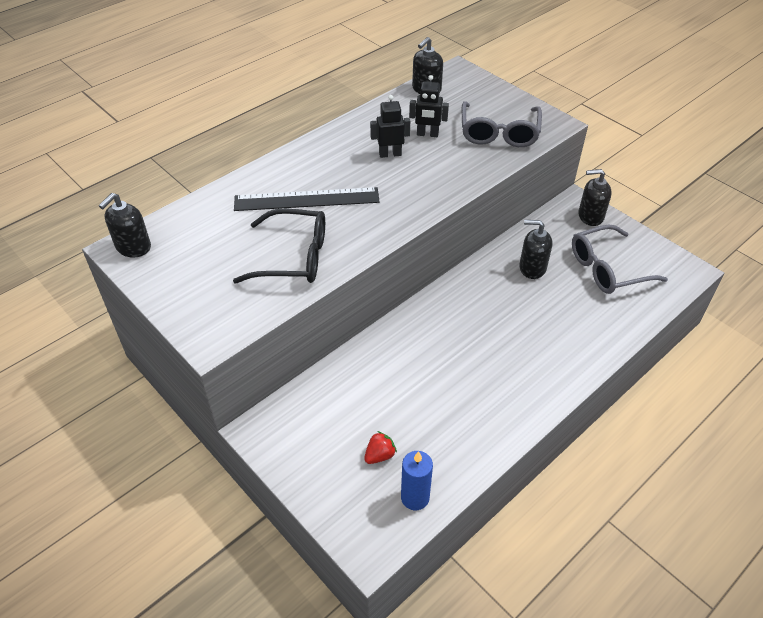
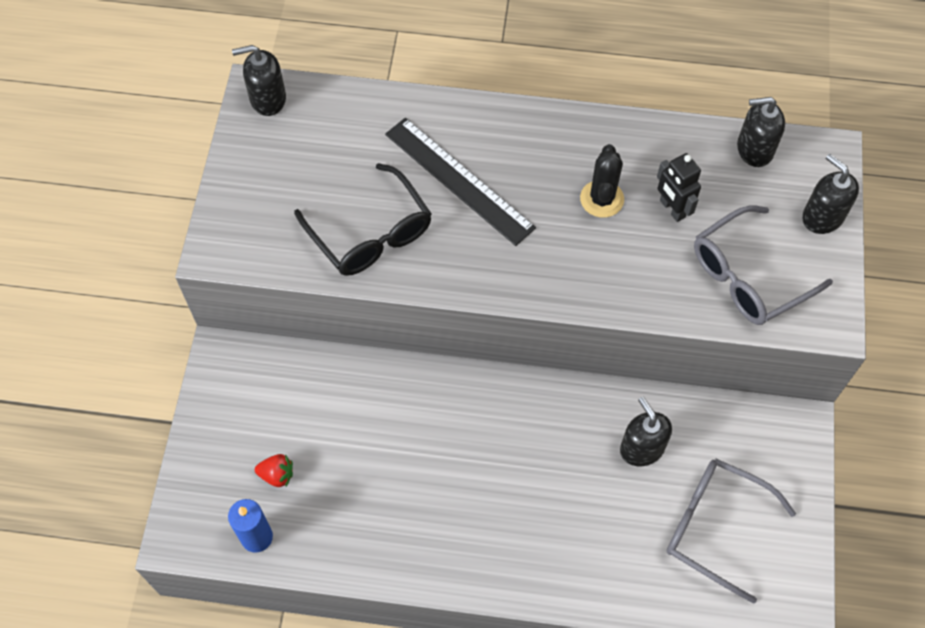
camera: 50 degrees right, 15 degrees up
(390, 154) = (602, 199): black robot -> black cactus
(590, 216) = (789, 456): black soap dispenser -> black soap dispenser (822, 216)

